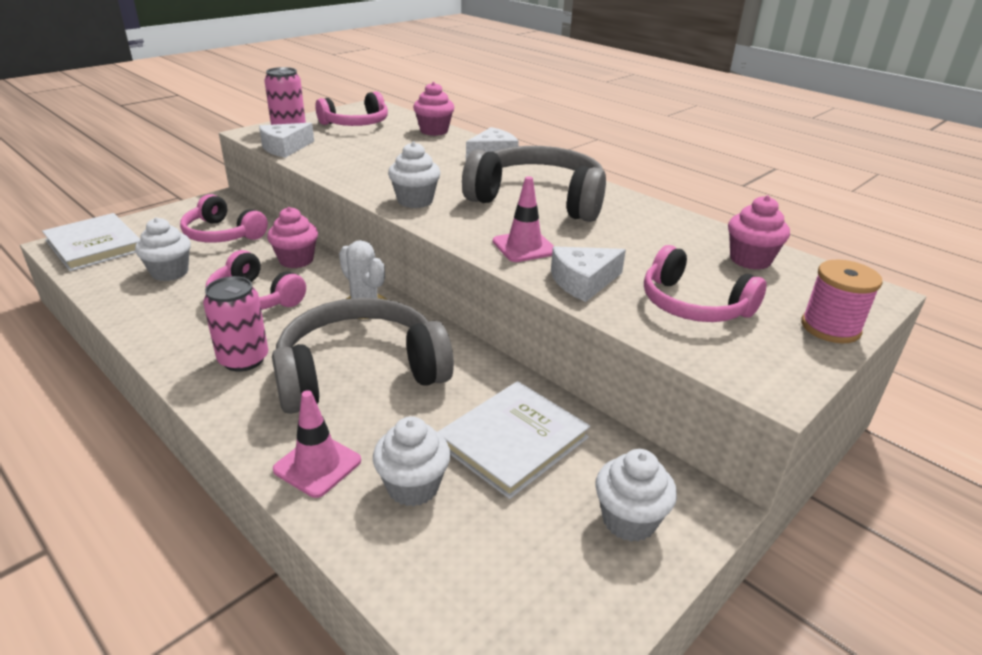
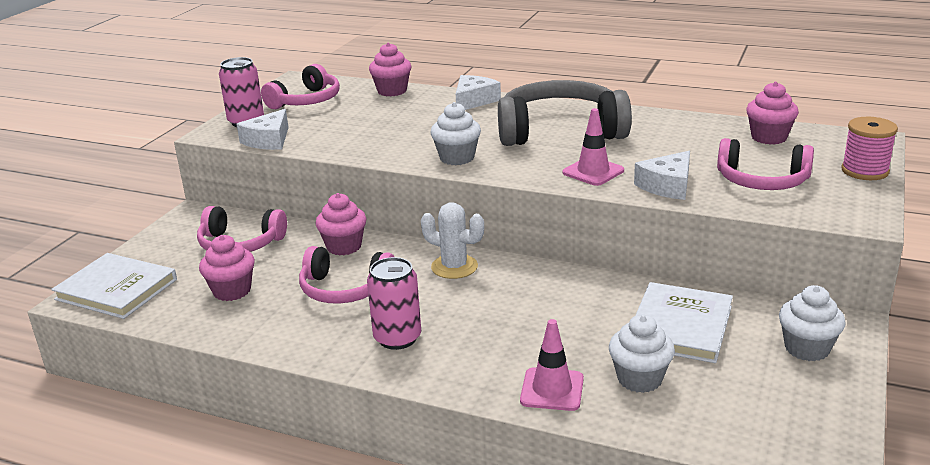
camera: 20 degrees left, 5 degrees down
(170, 272) = (232, 291): white cupcake -> pink cupcake
(360, 372) = (509, 317): grey headphones -> none

